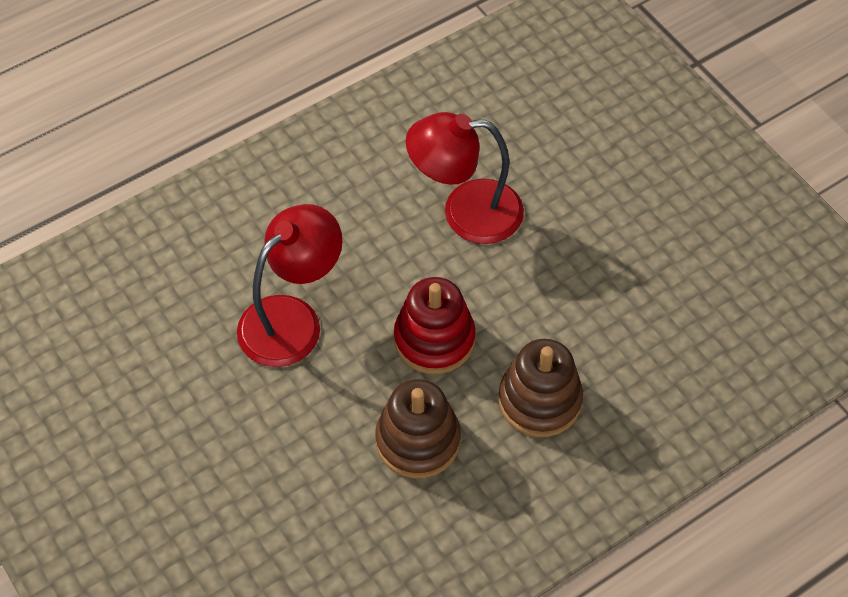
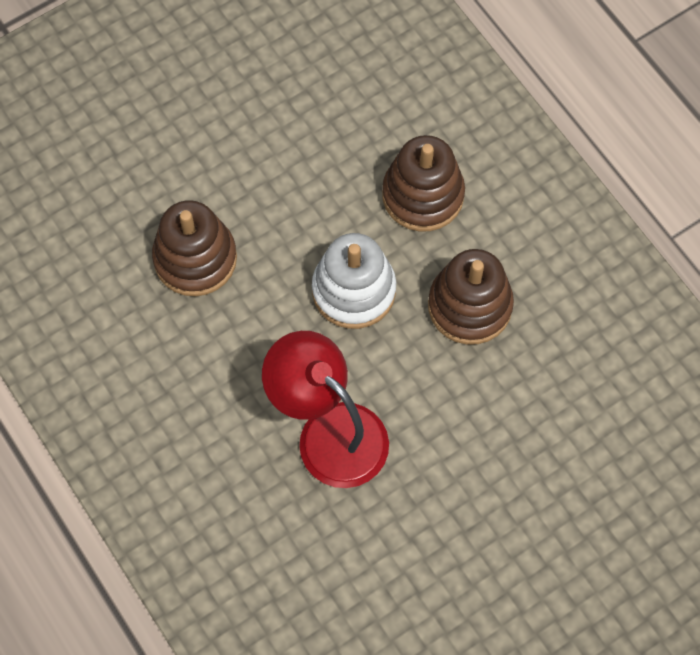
camera: 90 degrees left, 10 degrees up
(434, 339) = (354, 290): red stacking toy -> white stacking toy
(465, 212) = (195, 258): red lamp -> brown stacking toy

